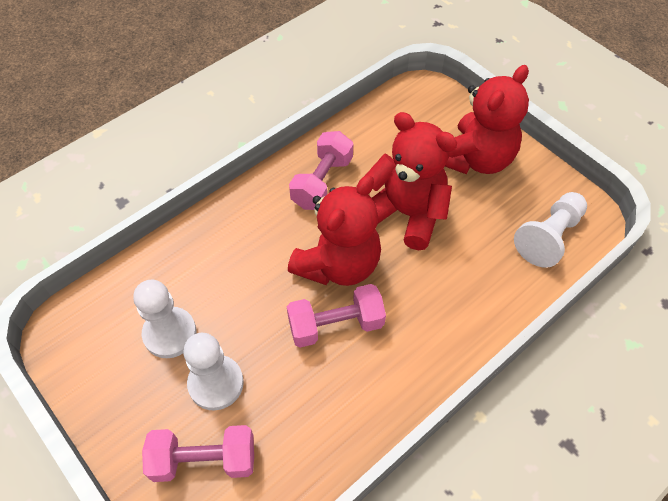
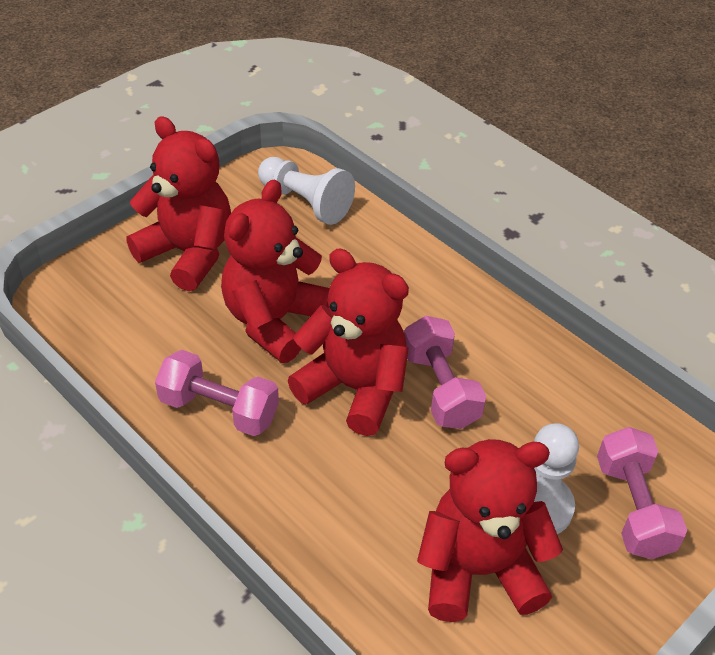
camera: 95 degrees left, 10 degrees down
(170, 333) = (478, 570): white pawn -> red teddy bear

